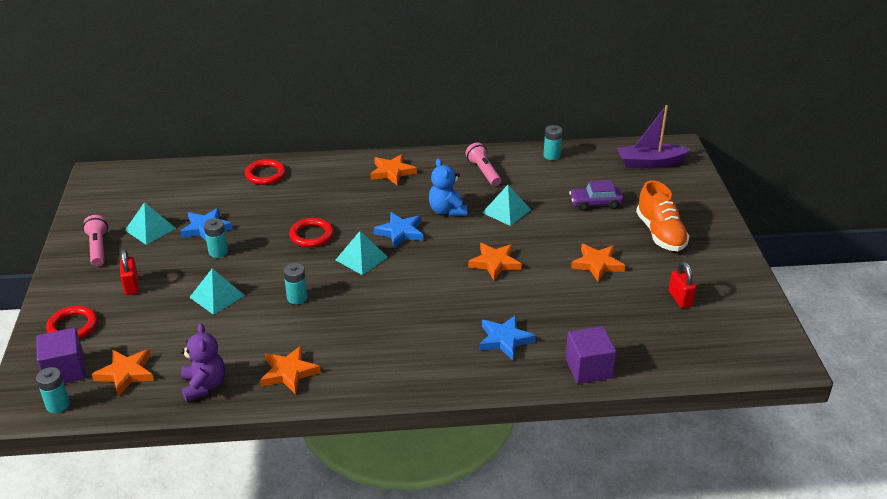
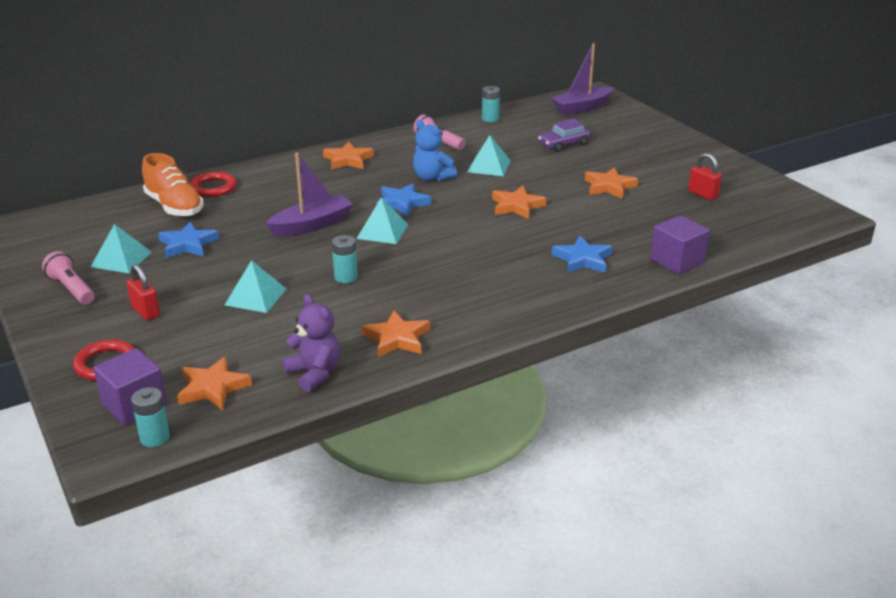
camera: 25 degrees left, 5 degrees down
(218, 252) = (221, 260): turquoise battery -> none
(311, 235) = (312, 225): red ring -> purple boat
(660, 234) = (641, 154): orange shoe -> orange shoe (174, 207)

